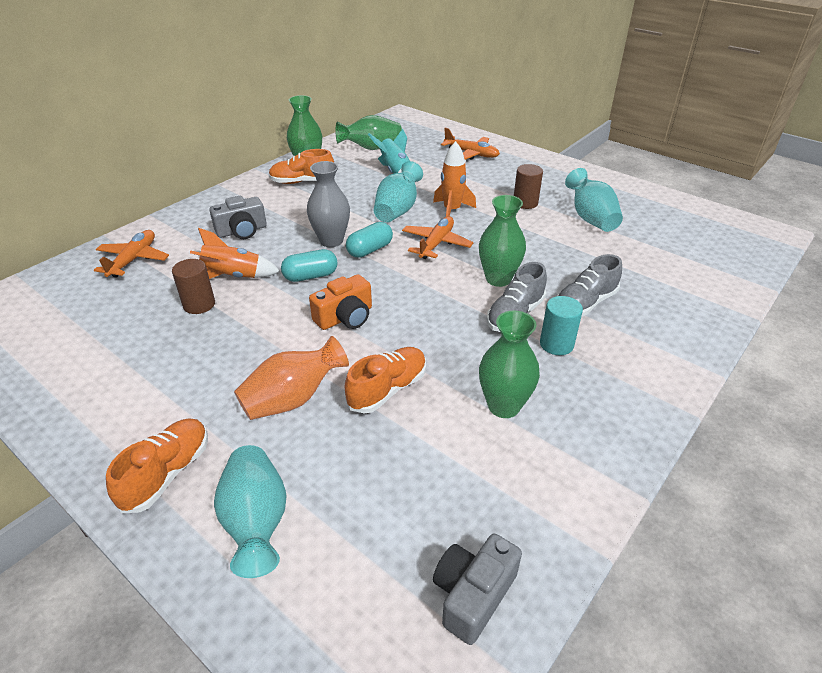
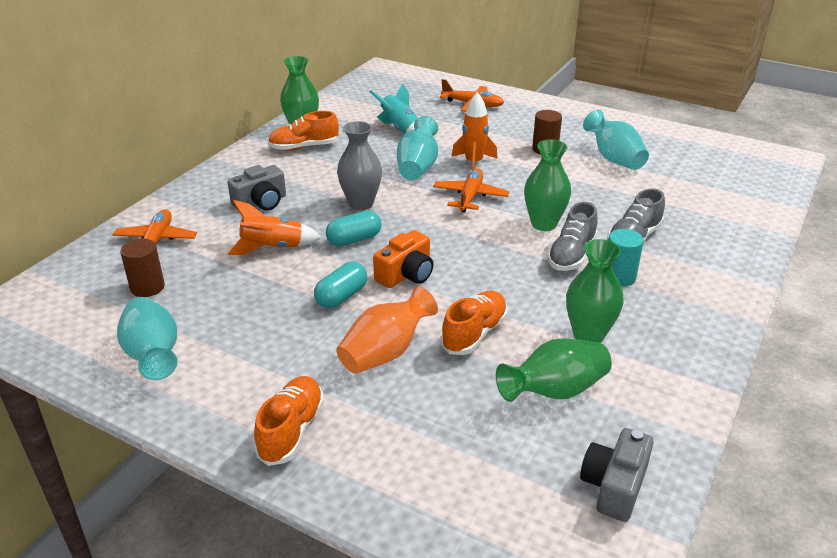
camera: 10 degrees left, 5 degrees down
(199, 304) = (249, 278): brown cylinder -> brown cylinder (147, 287)
(256, 522) = (397, 458): turquoise vase -> turquoise vase (153, 355)
(370, 250) = (405, 209): turquoise capsule -> turquoise capsule (341, 296)
(371, 148) = (364, 106): green vase -> green vase (555, 391)

